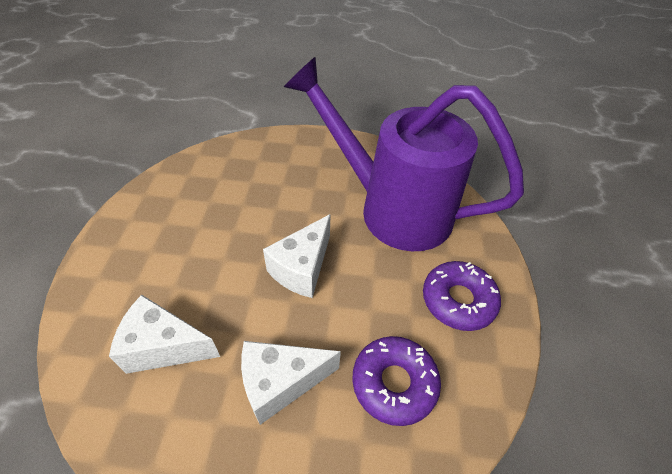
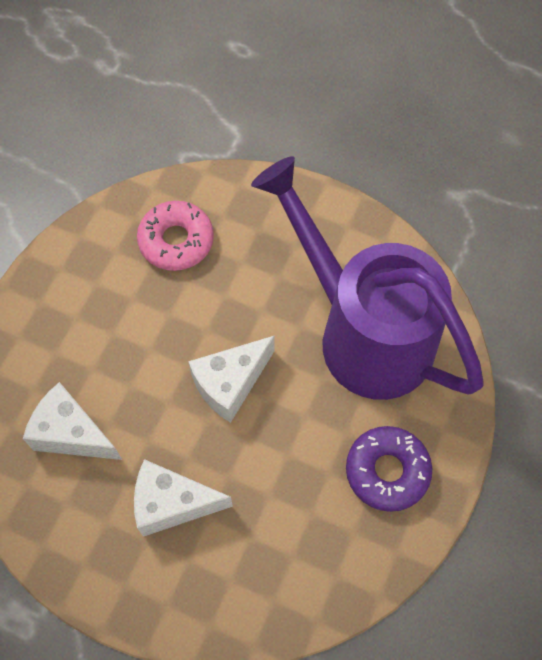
camera: 20 degrees right, 15 degrees up
(226, 182) = (176, 241): none -> pink donut
(394, 383) = (281, 537): purple donut -> none

